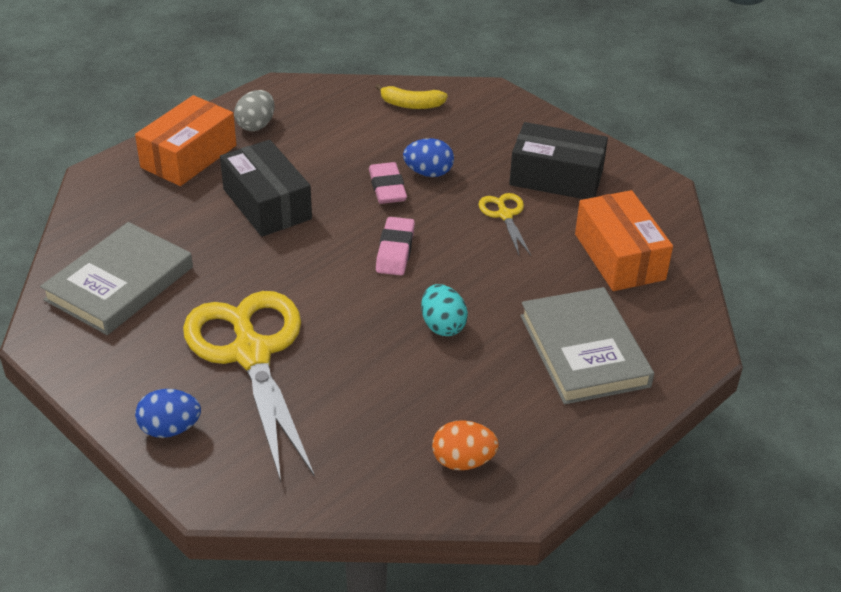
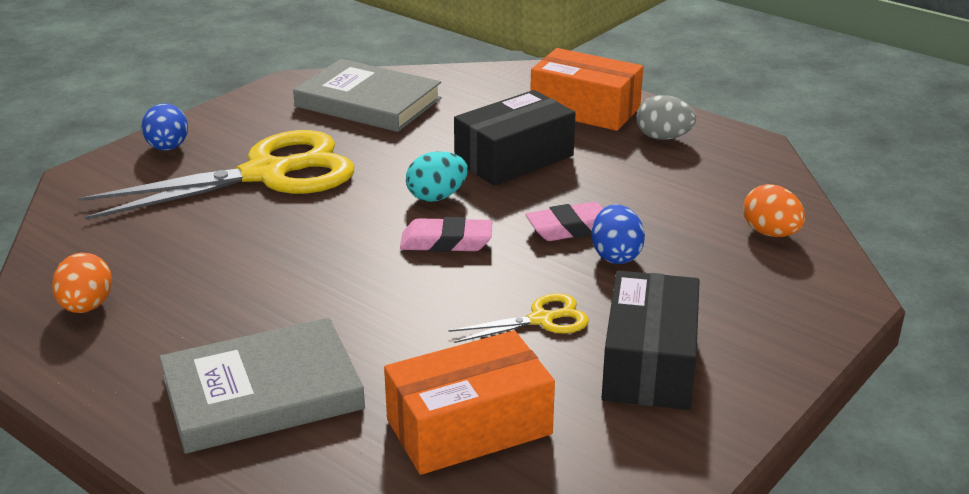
camera: 85 degrees right, 10 degrees down
(411, 105) = (770, 233): yellow banana -> orange egg
(442, 326) = (310, 282): turquoise egg -> turquoise egg (437, 197)

